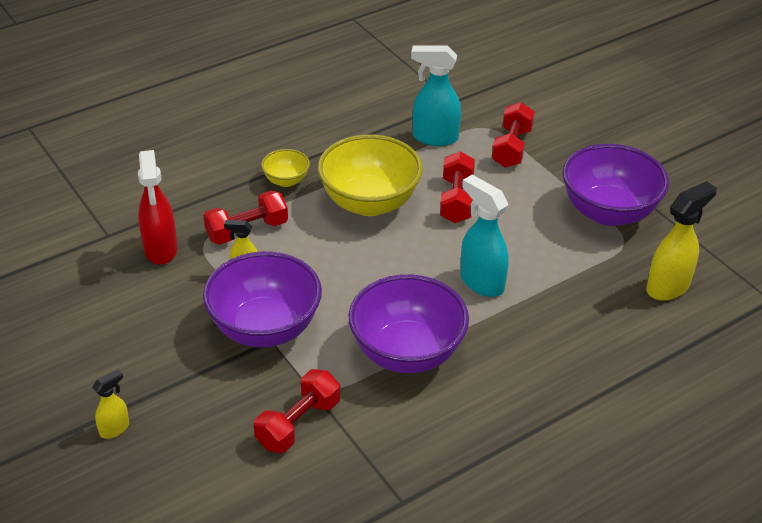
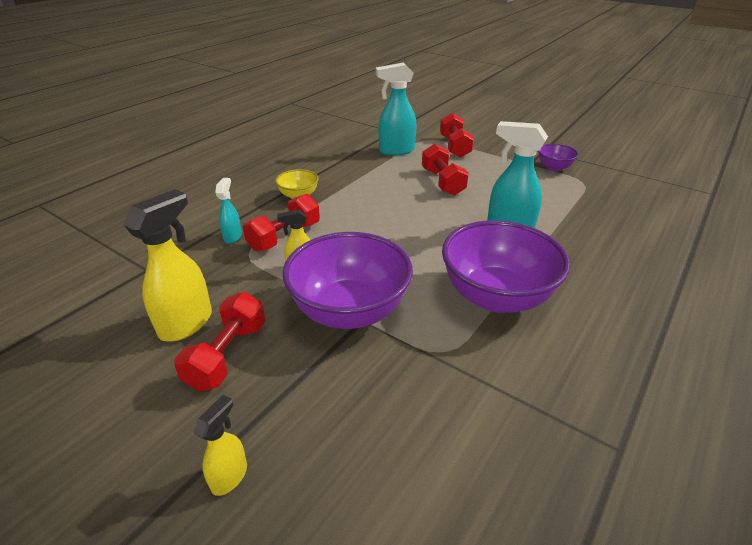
camera: 20 degrees left, 5 degrees down
(161, 250) = (207, 269): red spray bottle -> none
(198, 217) = (233, 237): none -> turquoise spray bottle
(298, 424) = (445, 397): red dumbbell -> red dumbbell (227, 355)
(369, 202) = (377, 196): yellow bowl -> none
(608, 212) = (554, 168): purple bowl -> purple bowl, size x0.48
(668, 287) = (641, 201): yellow spray bottle -> yellow spray bottle (187, 323)

